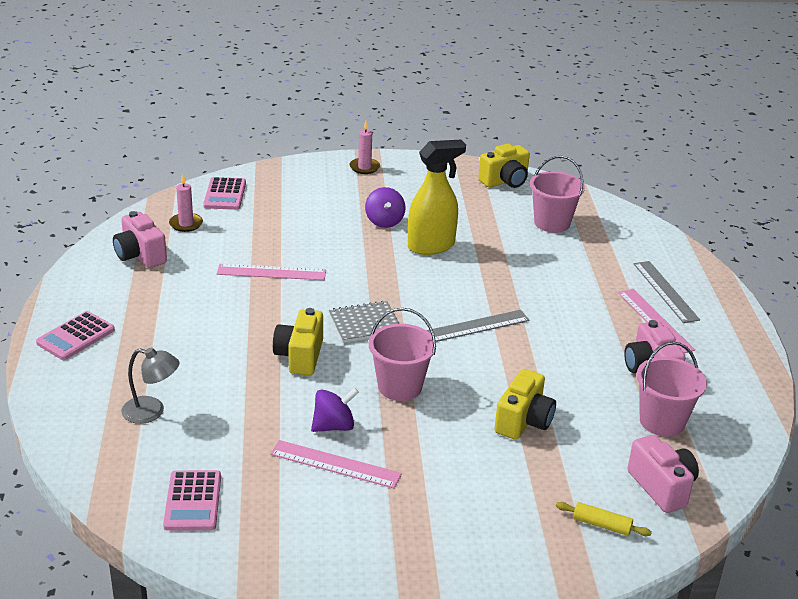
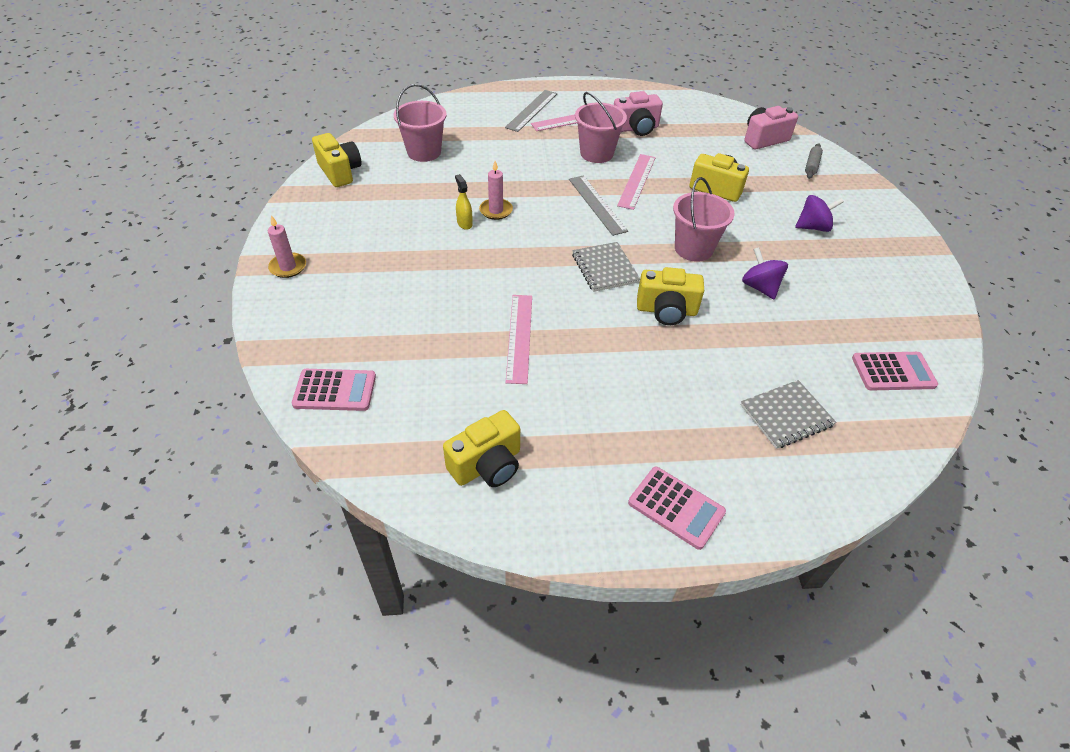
camera: 90 degrees left, 15 degrees up
(140, 255) = (487, 465): pink camera -> yellow camera
(152, 412) = (786, 415): grey lamp -> grey notebook
(186, 224) = (409, 424): pink candle -> pink candle (496, 210)
(335, 464) = (807, 286): pink ruler -> pink ruler (636, 181)
(384, 221) = (414, 253): purple spinning top -> purple spinning top (813, 227)
(431, 246) = (464, 223): yellow spray bottle -> yellow spray bottle, size x0.44
(601, 525) = (812, 165): yellow rolling pin -> grey rolling pin
(662, 421) = (695, 131): pink bucket -> pink bucket (596, 153)
(665, 291) = (531, 110): grey ruler -> grey ruler turned 45 degrees counterclockwise

